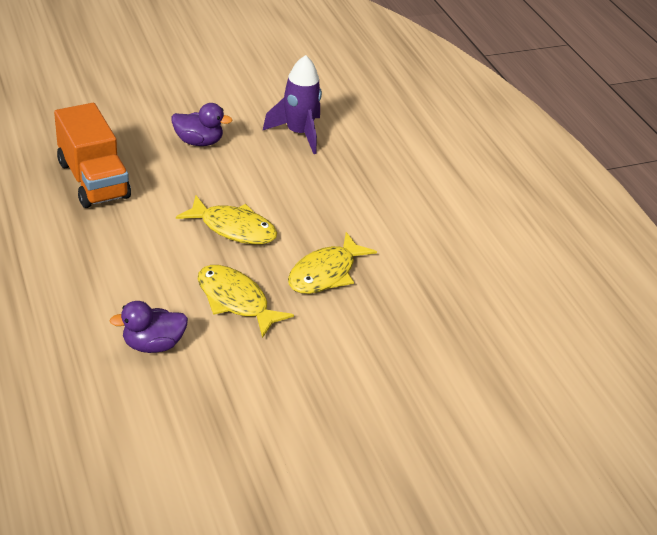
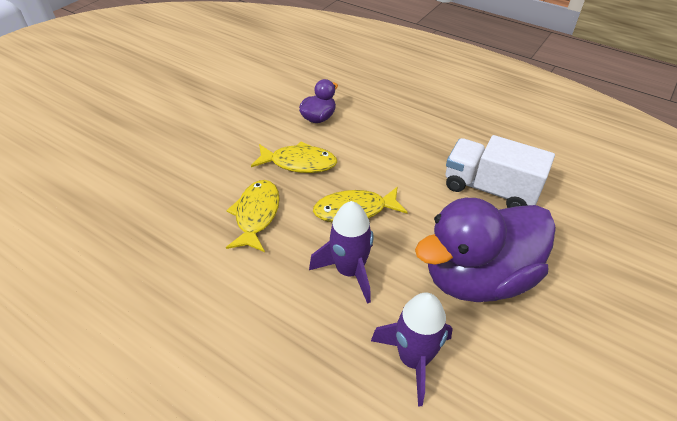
camera: 150 degrees right, 5 degrees up
(93, 180) = (490, 189): orange truck -> white truck
(199, 142) = (478, 277): purple duck -> purple duck, size x2.22
(288, 192) = (349, 271): none -> purple rocket

